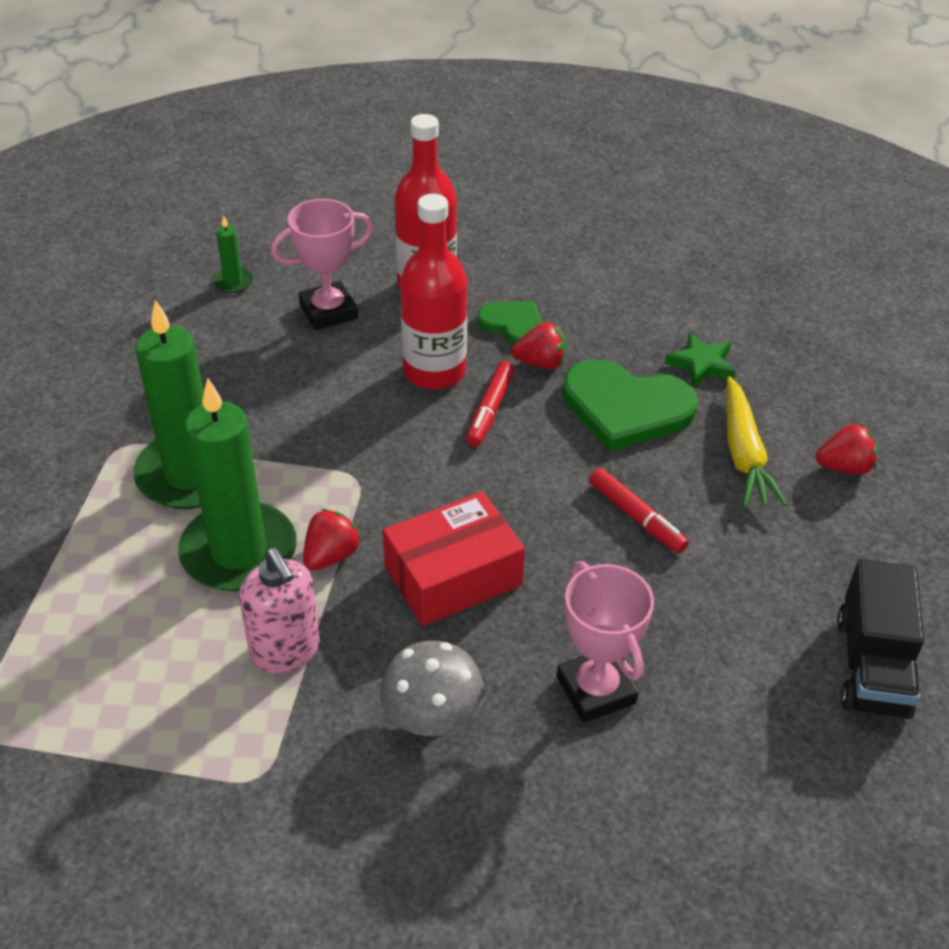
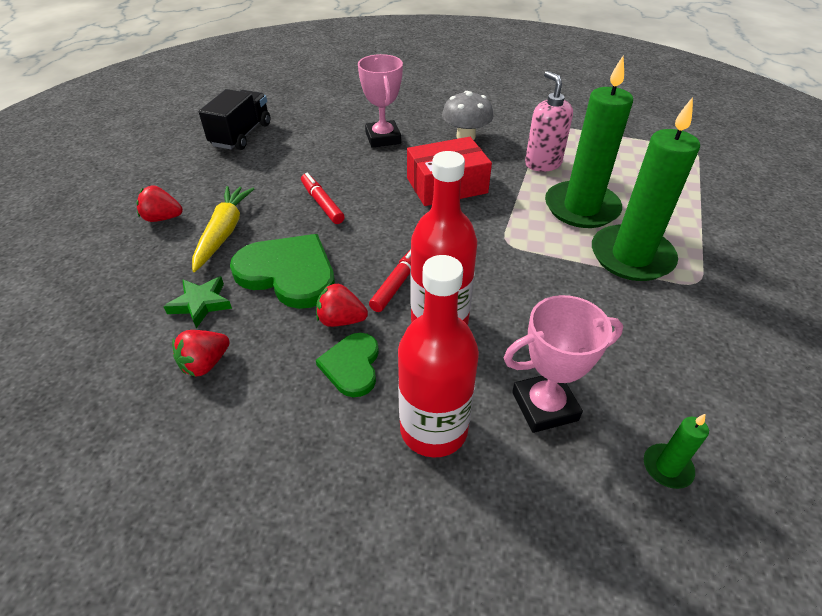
camera: 170 degrees left, 0 degrees up
(331, 556) = (521, 201): red strawberry -> red strawberry (205, 364)
(513, 325) = (352, 366): green heart -> green heart turned 45 degrees clockwise

